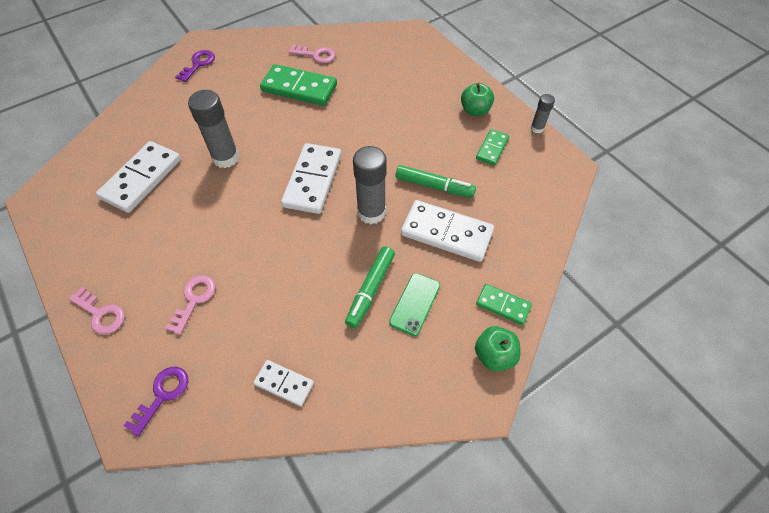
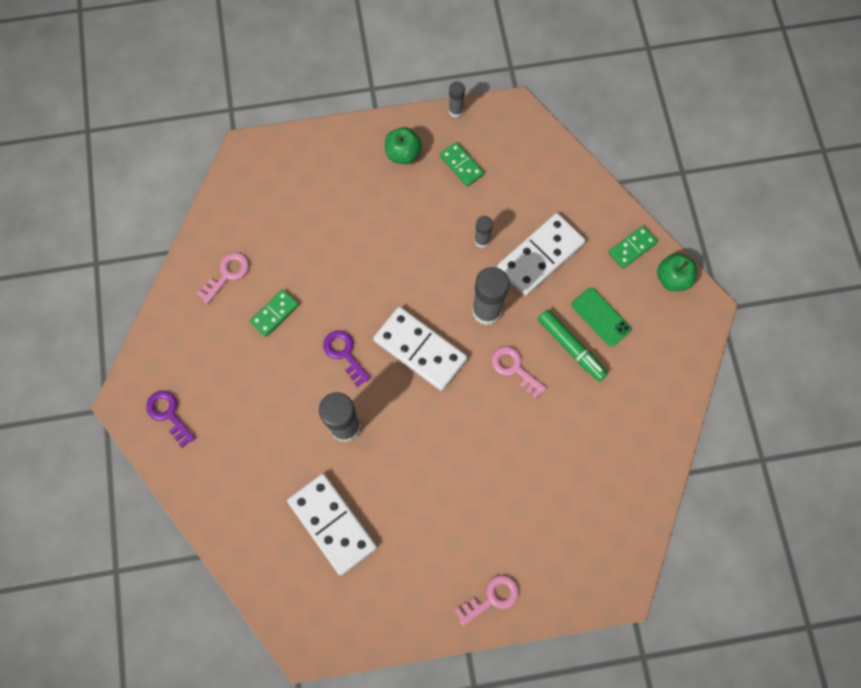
camera: 65 degrees left, 15 degrees up
(162, 395) = (599, 558): purple key -> purple key (344, 354)
(194, 299) = (513, 506): pink key -> pink key (514, 368)
(284, 383) = (629, 453): white domino -> none
(299, 88) = (274, 313): green domino -> green domino, size x0.54
(434, 186) = (482, 240): green marker -> grey glue stick

